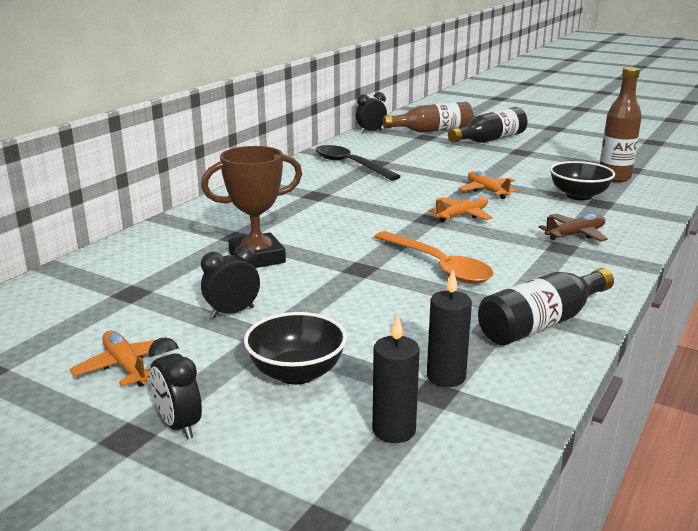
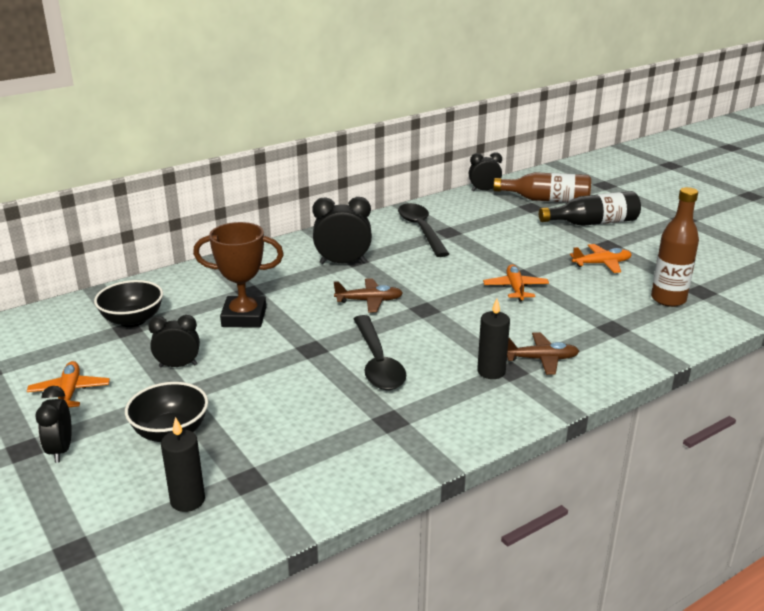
camera: 25 degrees right, 5 degrees up
(306, 199) = (343, 263): none -> black clock
(369, 222) = (369, 301): none -> brown plane
(438, 266) = (377, 363): orange spoon -> black spoon
(446, 377) = (270, 469): black candle -> black candle (491, 371)
(462, 215) = (459, 312): orange plane -> orange plane (602, 264)
(542, 323) = (399, 444): black bottle -> none
(578, 196) = (601, 314): black bowl -> black bowl (132, 320)

